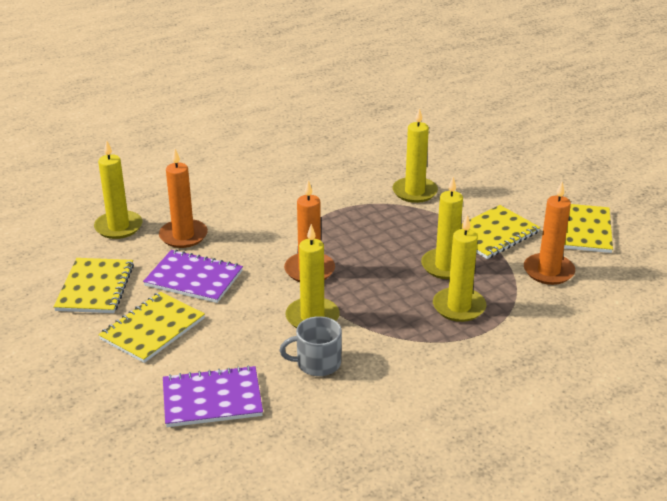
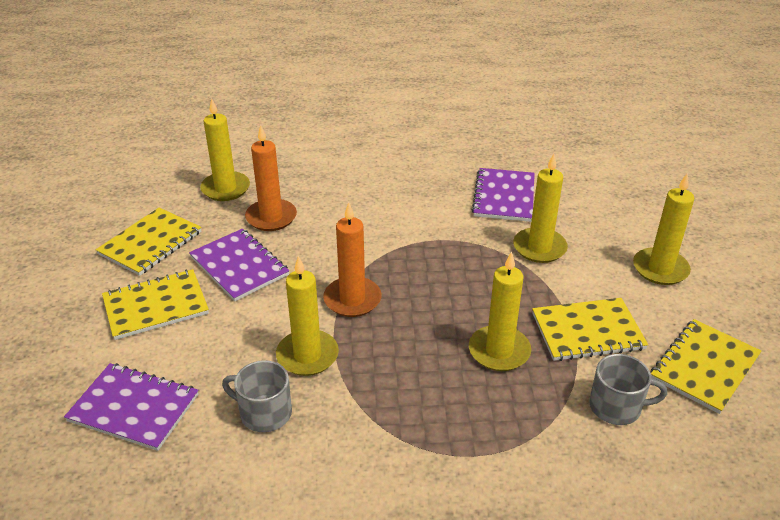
camera: 30 degrees right, 5 degrees up
(357, 165) = (504, 197): none -> purple notebook
(459, 307) = (470, 409): yellow candle -> yellow candle (660, 269)
(548, 271) = (616, 407): orange candle -> grey mug

